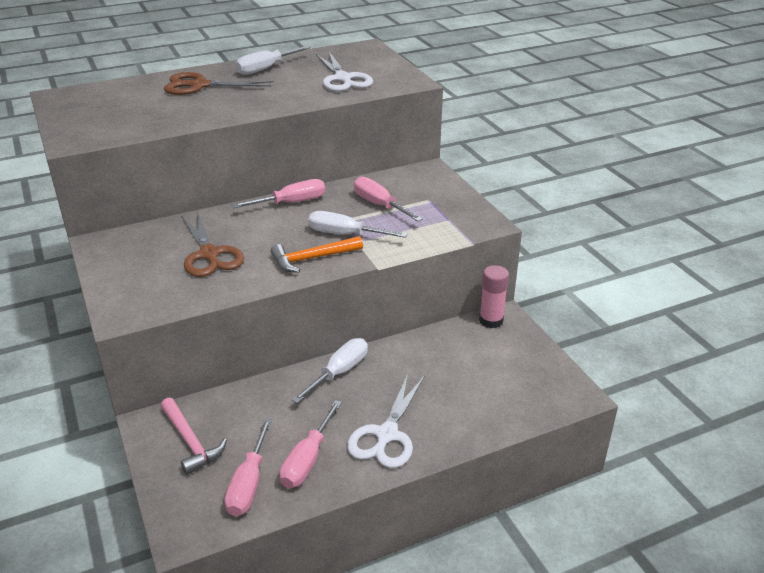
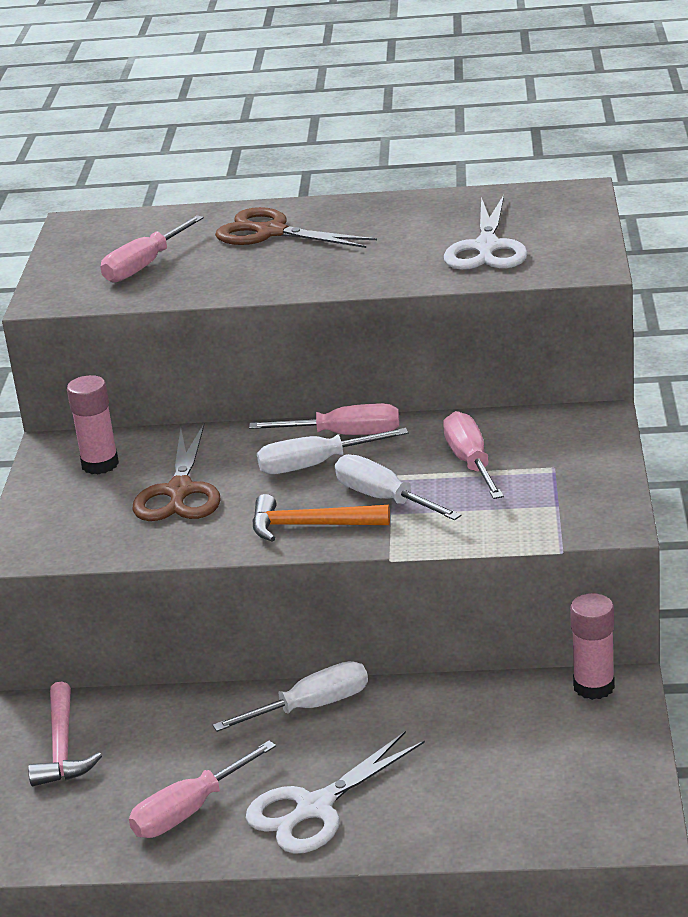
camera: 30 degrees right, 5 degrees down
(140, 248) = (100, 464): none -> pink glue stick
(249, 483) = (98, 818): pink screwdriver -> pink screwdriver (144, 265)
(266, 69) = (388, 214): white screwdriver -> white screwdriver (315, 465)

